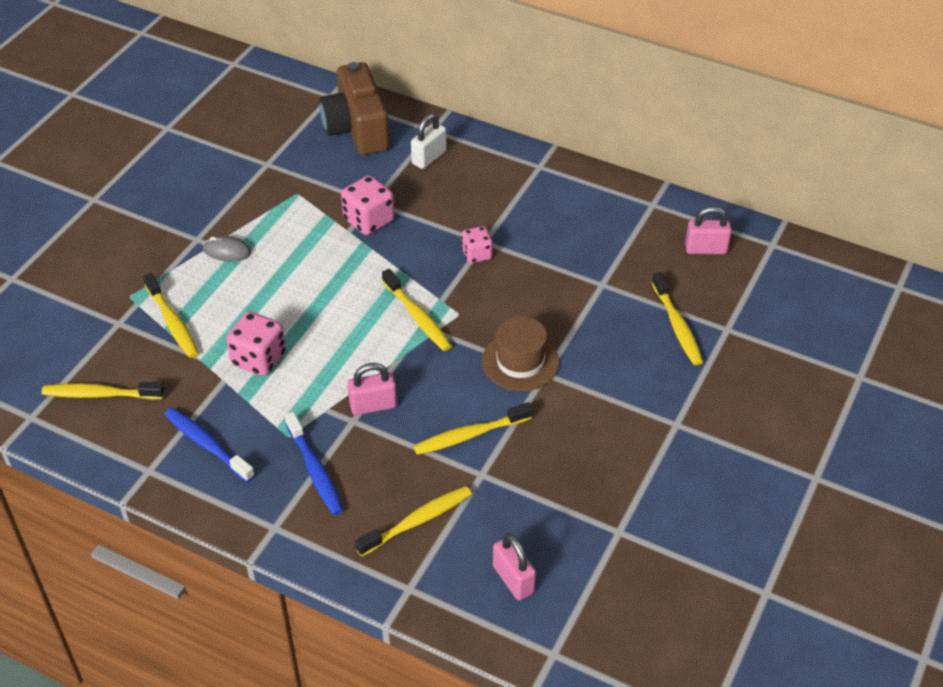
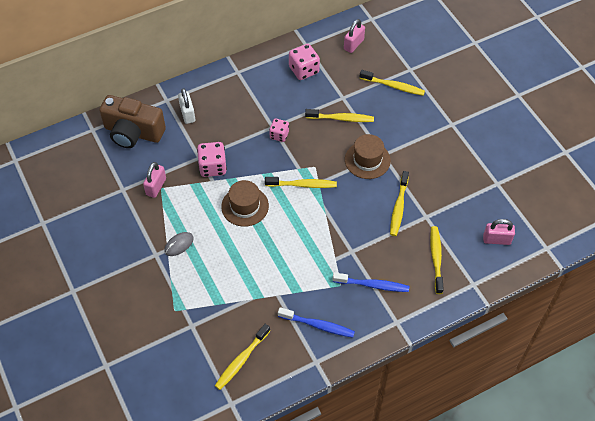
camera: 55 degrees left, 10 degrees up
(172, 322) = (214, 298): yellow toothbrush -> yellow toothbrush (341, 118)
(206, 444) = (318, 325): blue toothbrush -> blue toothbrush turned 150 degrees counterclockwise
(259, 359) = (275, 271): pink dice -> pink dice (304, 70)
(335, 279) = (245, 206): none -> brown hat
(373, 405) = (348, 237): pink padlock -> pink padlock (156, 187)

